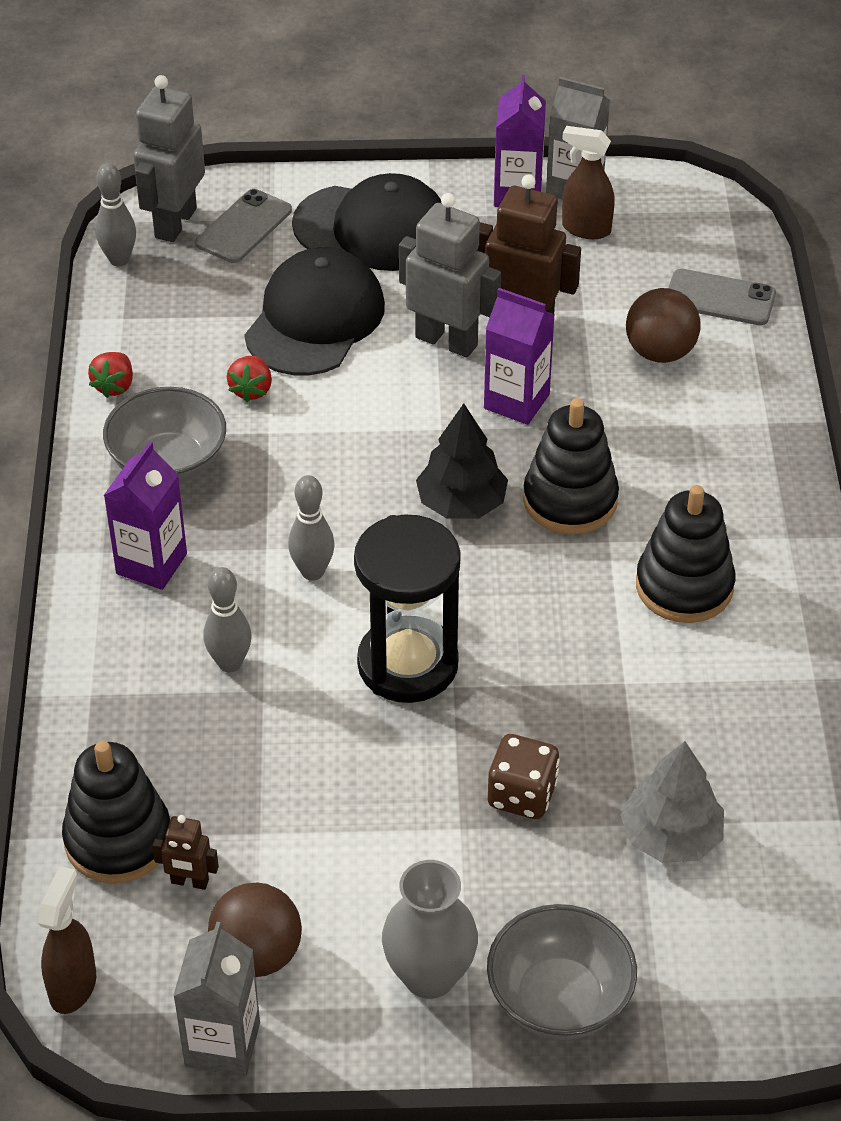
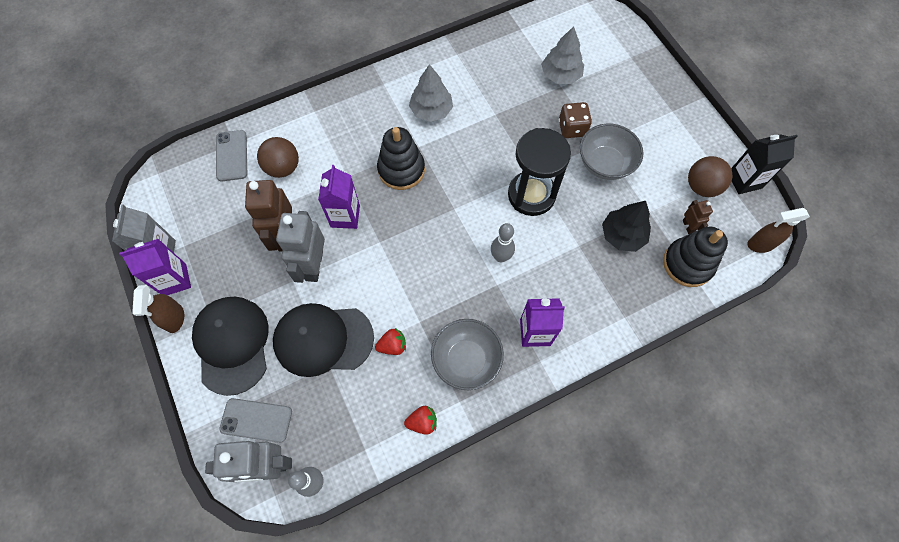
camera: 115 degrees left, 20 degrees up
(222, 1044) = (744, 180): grey carton -> black carton
(230, 663) = (572, 266): grey bowling pin -> none
(429, 976) = (670, 127): grey vase -> none
(461, 503) = (425, 212): black tree -> black tree (622, 235)
(559, 999) = (651, 85): grey bowl -> grey bowl (605, 163)
(585, 229) = (195, 234): brown spray bottle -> brown spray bottle (174, 319)
(684, 586) = (431, 110): black stacking toy -> grey tree

